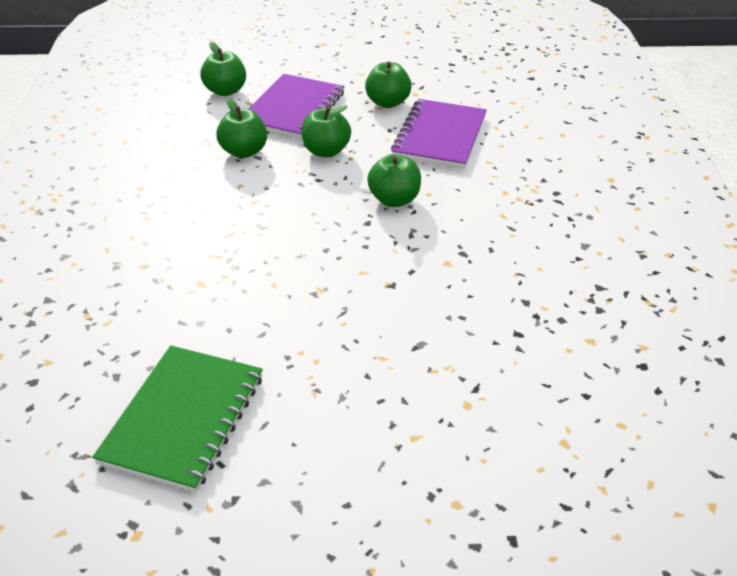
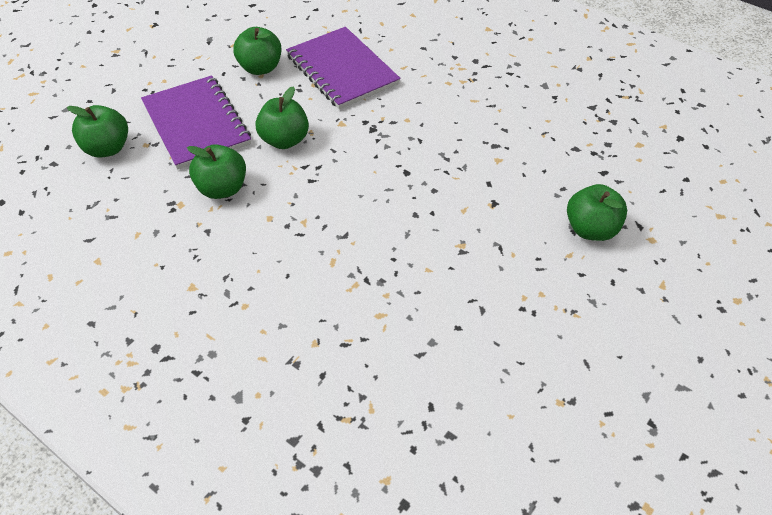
camera: 50 degrees left, 10 degrees up
(184, 418) = (541, 412): green notebook -> none
(394, 200) = (394, 141): green apple -> green apple (591, 229)

